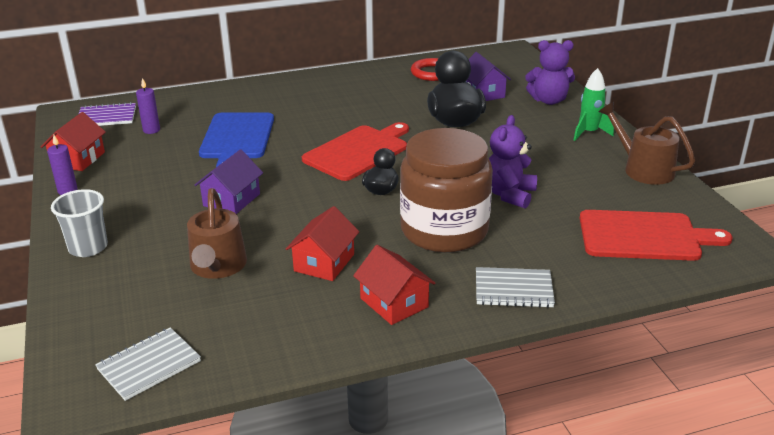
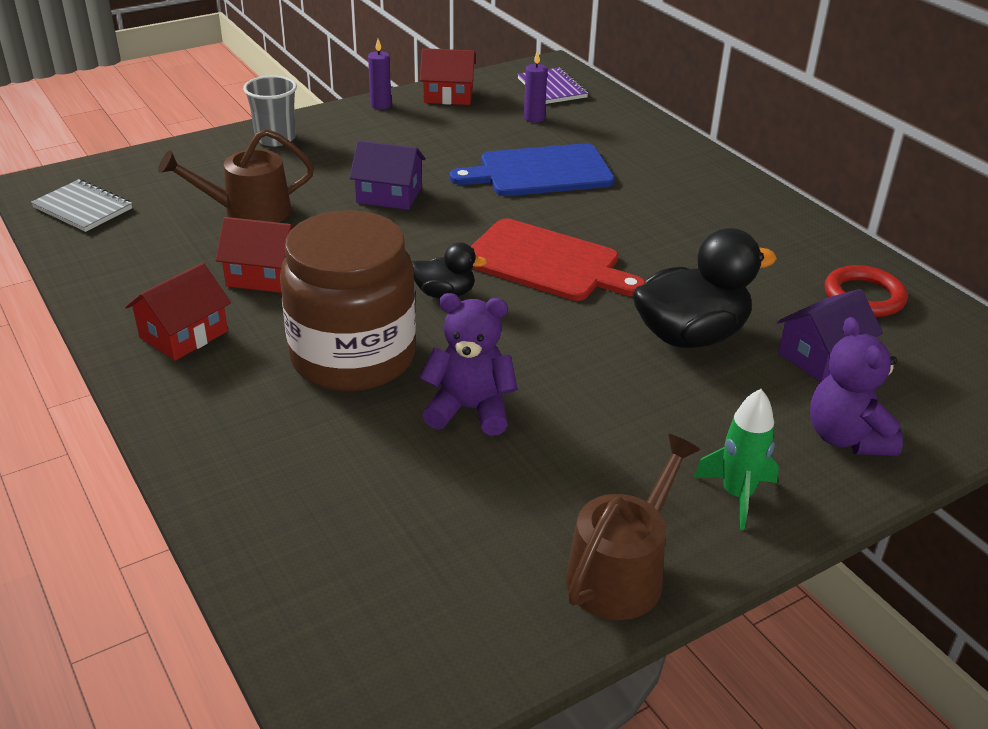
camera: 75 degrees right, 5 degrees up
(513, 290) = (214, 429): grey notebook -> none
(644, 236) = (378, 568): red cutting board -> none

